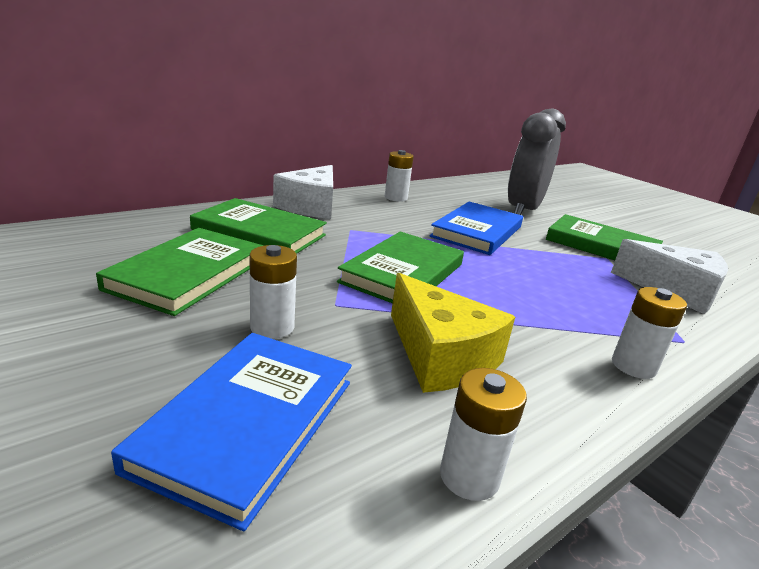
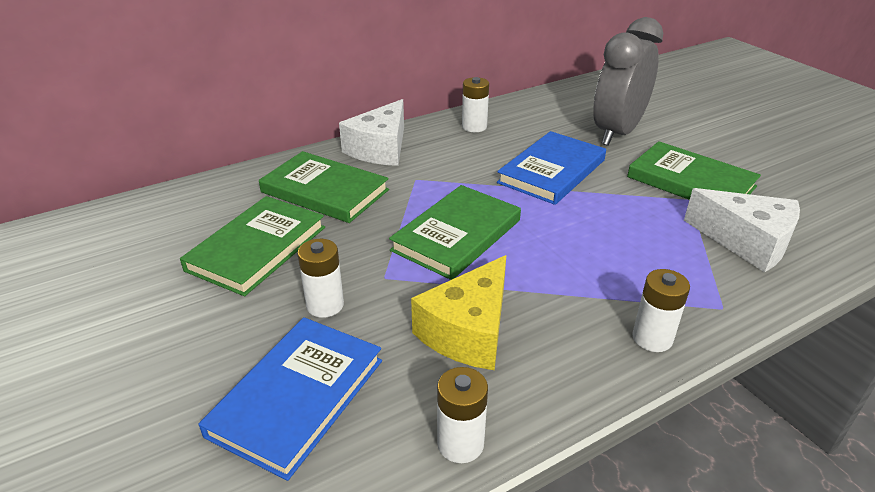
camera: 10 degrees right, 10 degrees up
(440, 356) = (468, 331): yellow cheese -> yellow cheese turned 60 degrees clockwise

